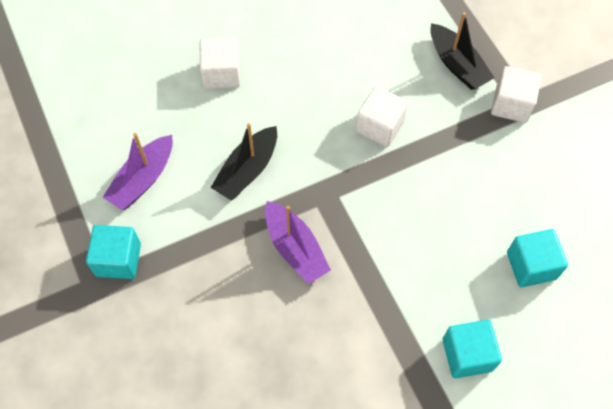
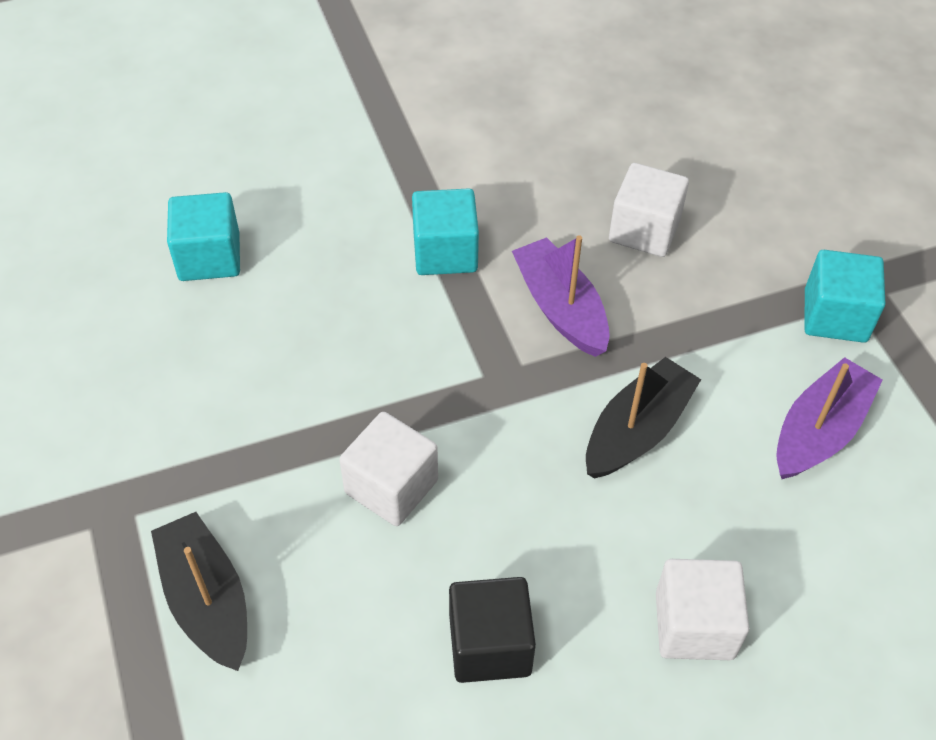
camera: 175 degrees left, 10 degrees down
(319, 57) = (490, 645): none -> black cube
(467, 354) = (337, 169): turquoise cube -> turquoise cube (445, 252)
(511, 105) = (133, 506): white cube -> white cube (644, 230)

